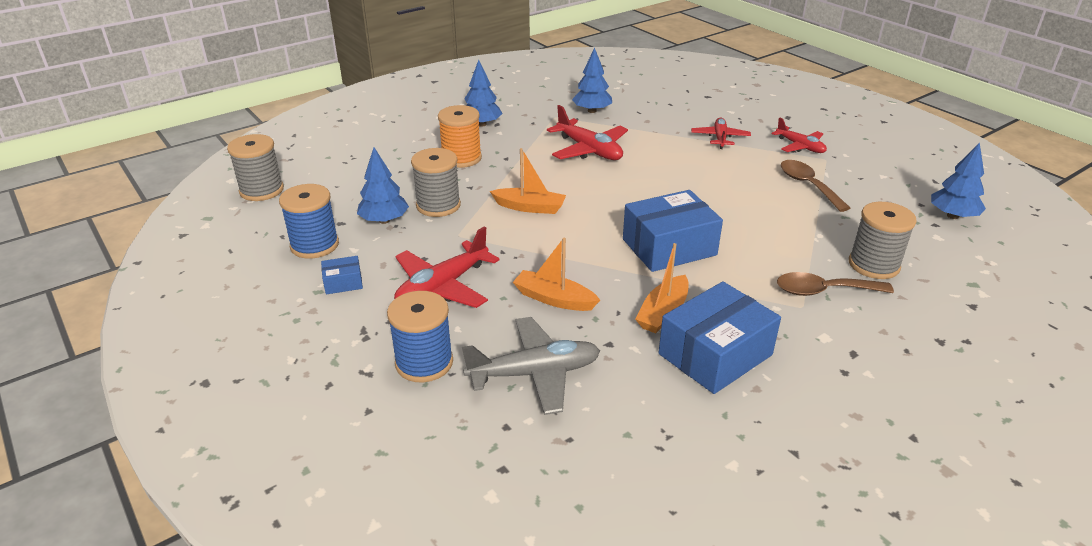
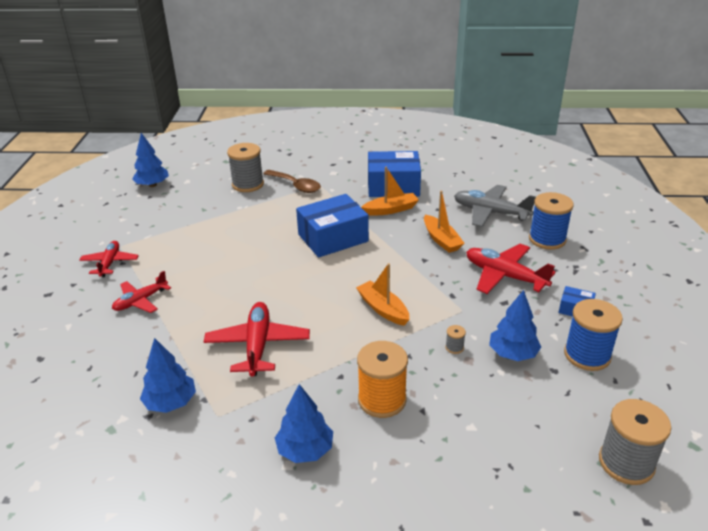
camera: 140 degrees left, 0 degrees up
(438, 205) = (454, 347): grey spool -> grey spool, size x0.41
(442, 287) = (505, 276): red plane -> red plane turned 135 degrees counterclockwise
(669, 247) = (333, 238): blue box -> blue box turned 45 degrees counterclockwise
(808, 185) = (176, 235): brown spoon -> none

